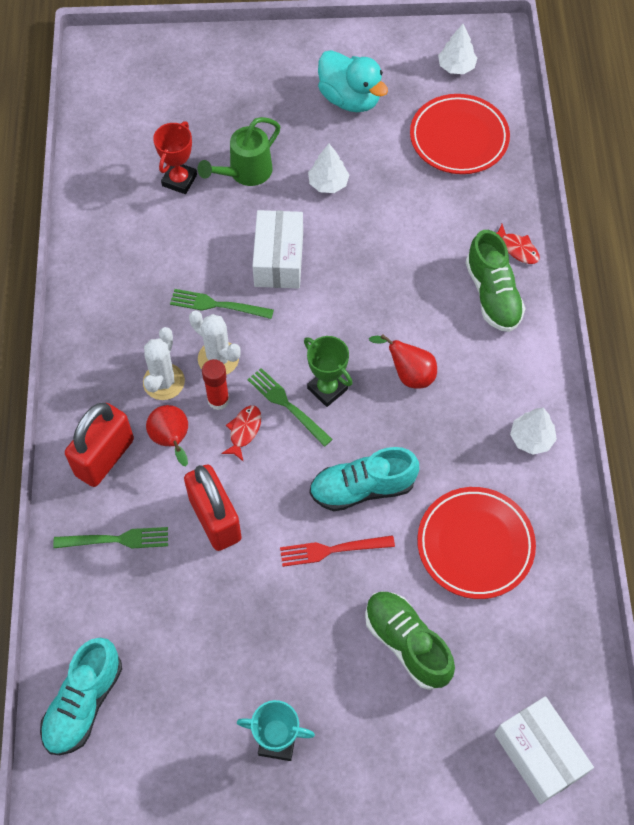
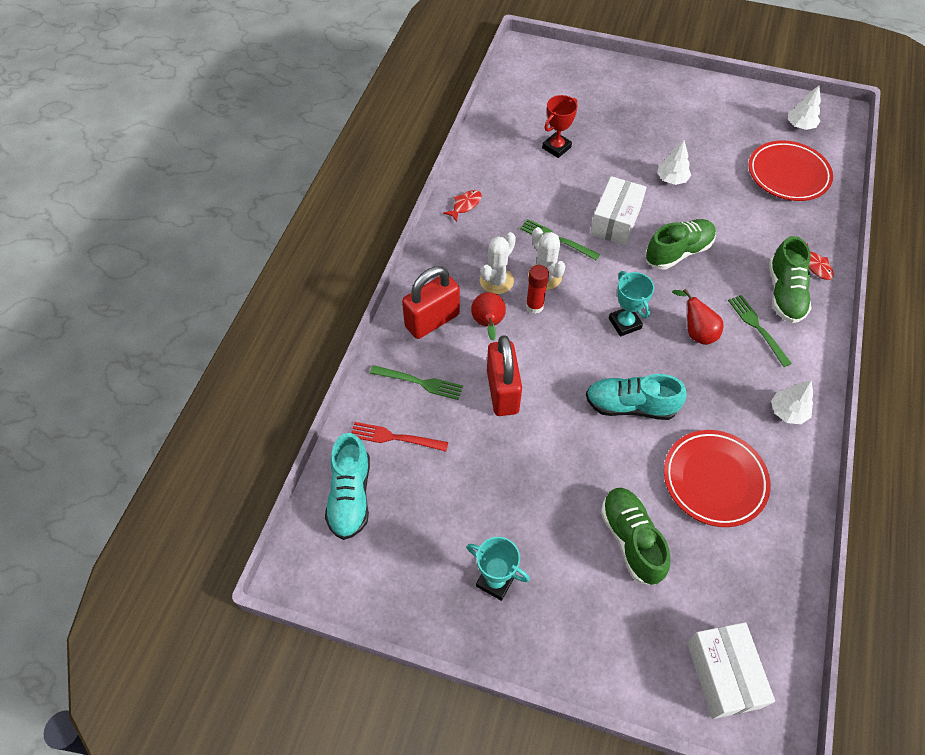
camera: 20 degrees right, 5 degrees down
(84, 703) = (350, 495): turquoise shoe -> turquoise shoe turned 45 degrees counterclockwise
(244, 431) = (547, 334): red fish -> red fish (465, 205)
(245, 172) = (609, 155): green watering can -> none
(287, 405) = (588, 325): green fork -> green fork (757, 327)
(327, 389) = (624, 323): green trophy -> turquoise trophy
(331, 550) = (590, 445): red fork -> red fork (394, 437)
(350, 99) = (707, 126): turquoise duck -> none
(361, 278) = (678, 252): none -> green shoe

